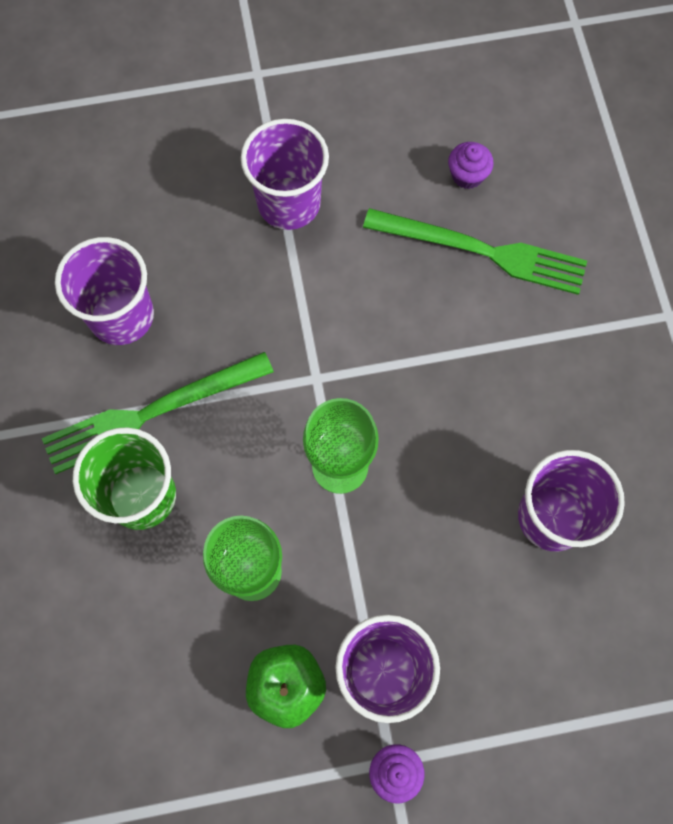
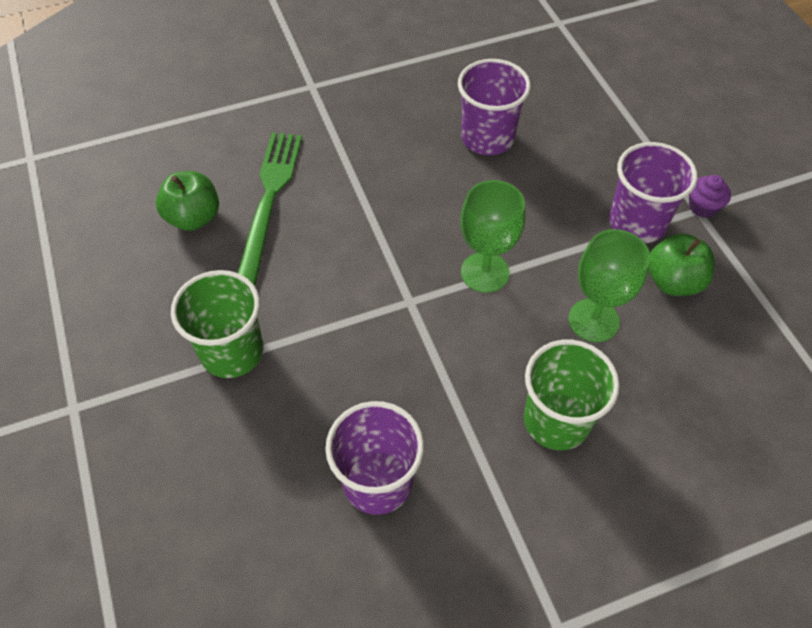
camera: 100 degrees left, 15 degrees down
(151, 413) = (475, 430): green fork -> none
(289, 203) = (232, 352): purple cup -> green cup
(467, 175) = (193, 217): purple cupcake -> green apple

